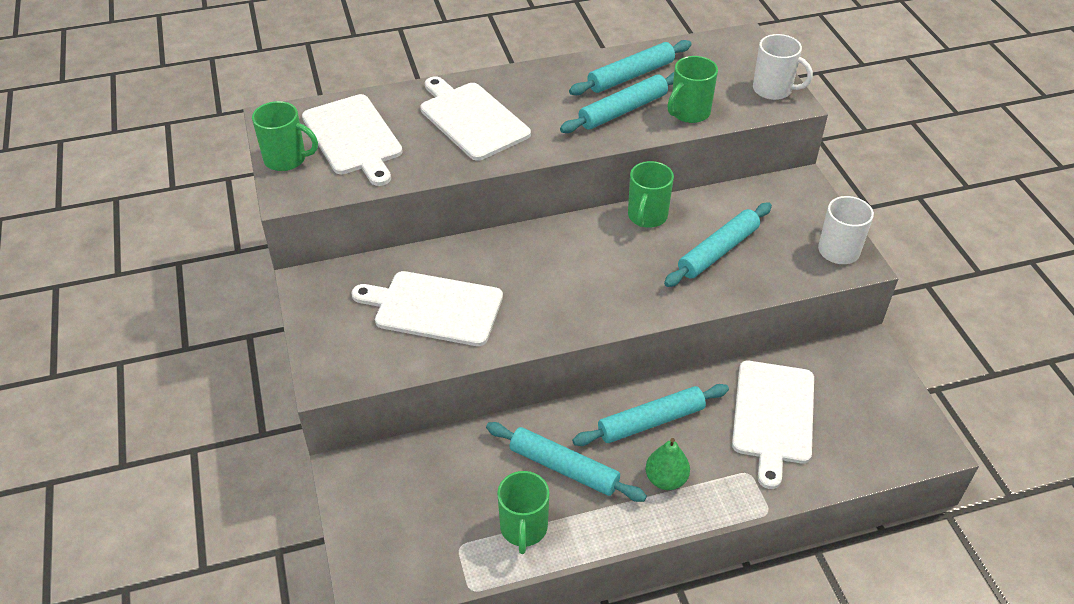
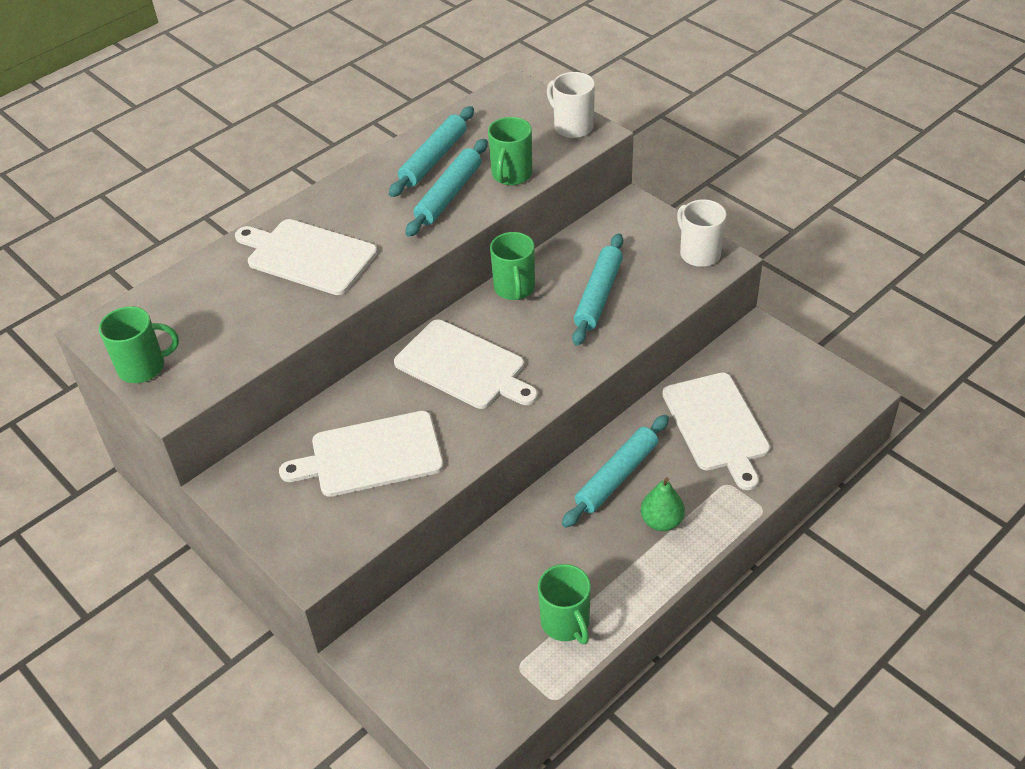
camera: 25 degrees left, 0 degrees up
(353, 137) = (199, 319): white cutting board -> white cutting board (463, 366)
(563, 467) = (566, 552): turquoise rolling pin -> none
(773, 90) = (572, 127): white mug -> white mug turned 135 degrees counterclockwise

